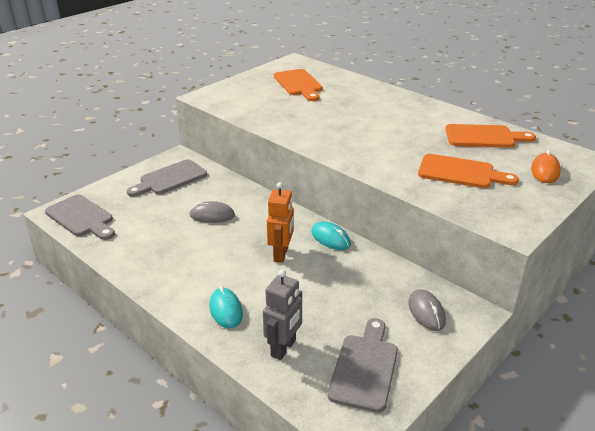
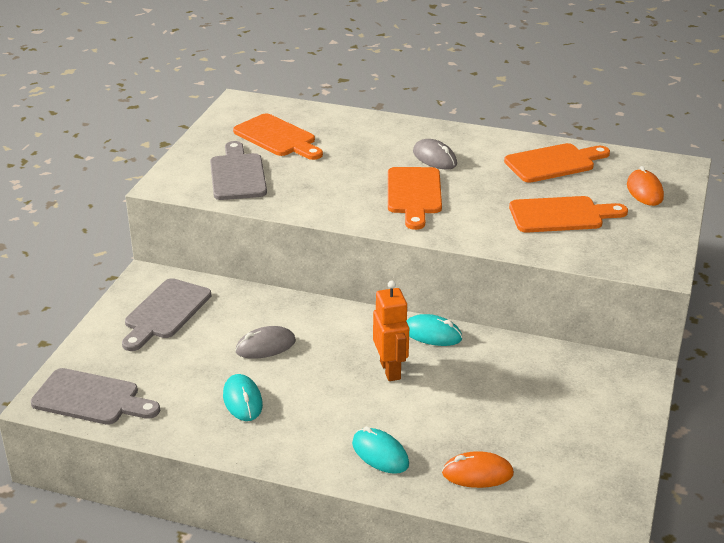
camera: 25 degrees left, 0 degrees up
(167, 245) = (242, 400): none -> turquoise mouse
(283, 348) = (477, 474): grey robot -> orange mouse
(360, 135) = (414, 194): none -> orange cutting board
(364, 368) = (574, 465): grey cutting board -> grey cutting board (237, 175)
(426, 312) = (594, 387): grey mouse -> grey mouse (434, 158)

